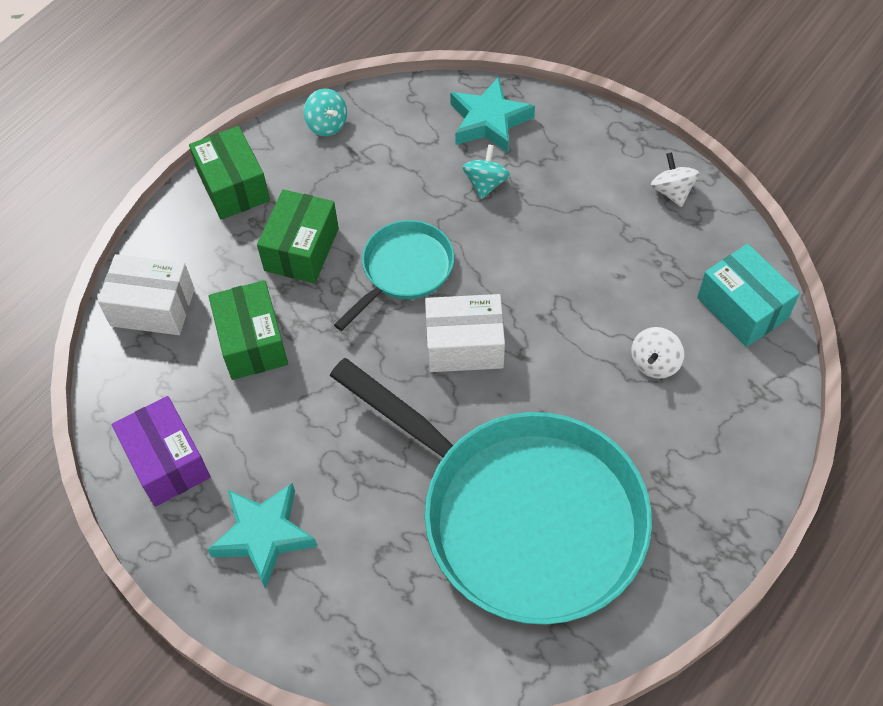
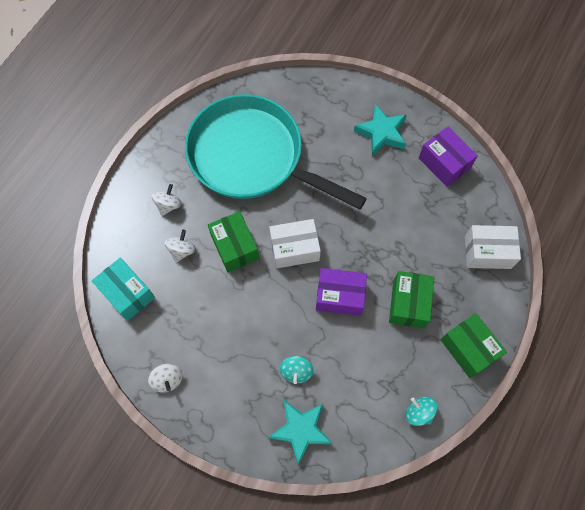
camera: 170 degrees right, 10 degrees up
(252, 342) = (420, 236): green box -> green box (235, 247)
(404, 270) = (340, 296): turquoise pan -> purple box
(680, 442) = (168, 205): none -> white spinning top

